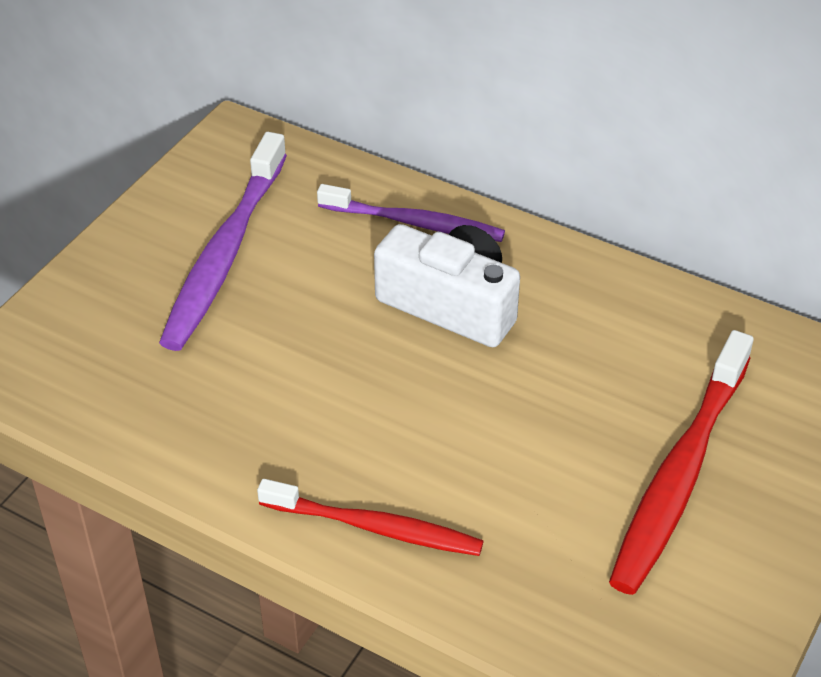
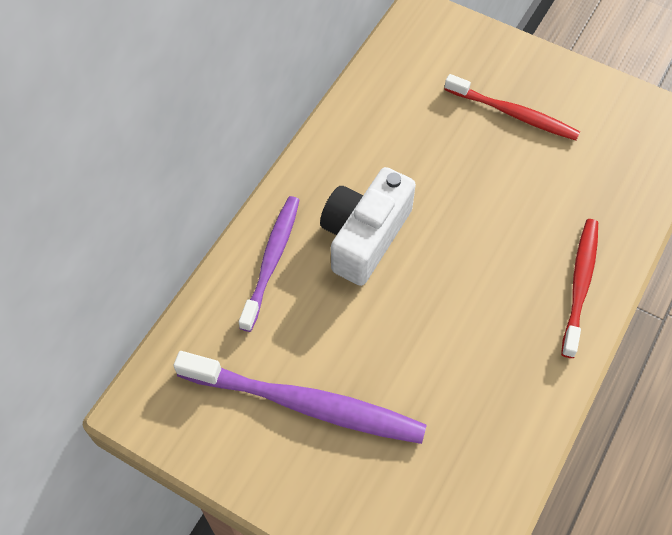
camera: 90 degrees left, 15 degrees up
(680, 474) = (513, 114): red toothbrush -> red toothbrush, size x0.66

